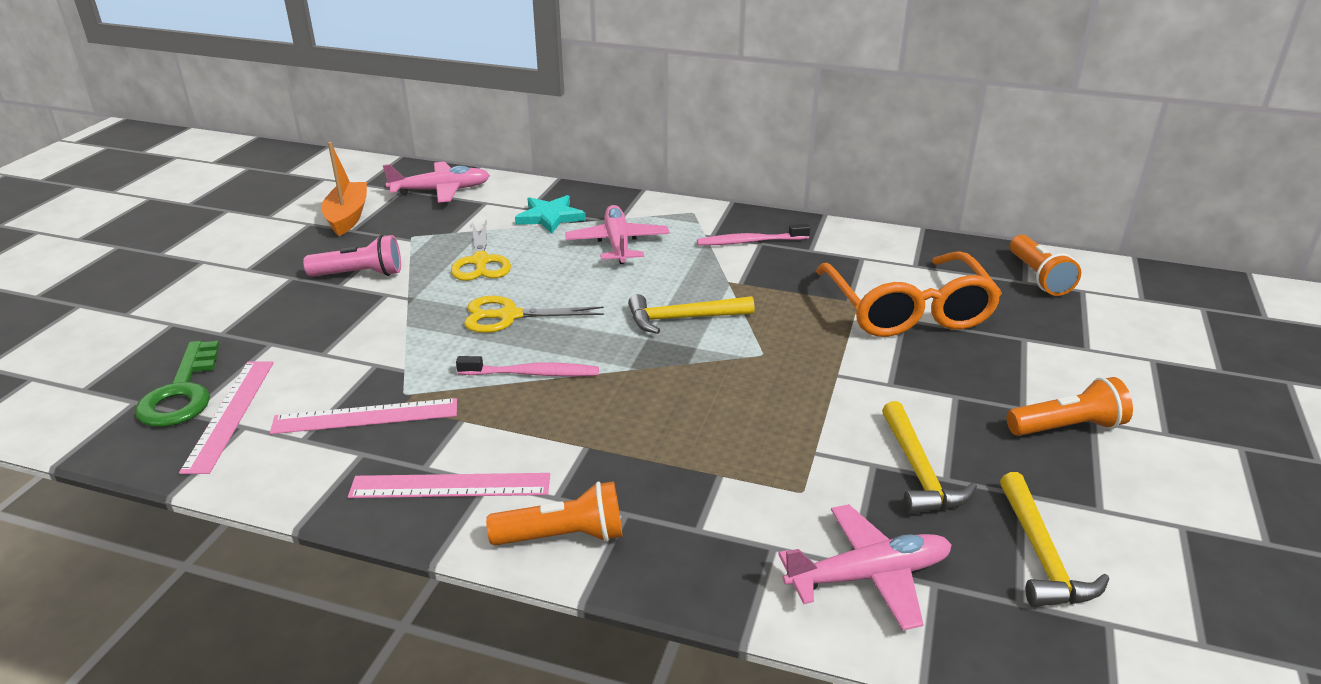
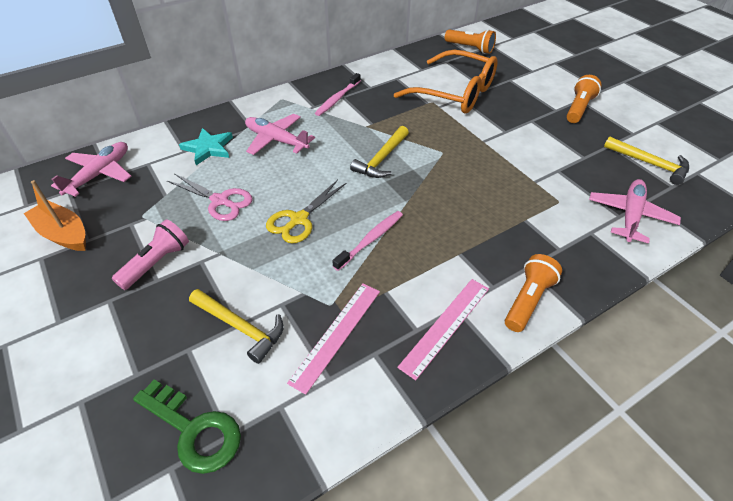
camera: 50 degrees left, 15 degrees up
(230, 414) = (256, 409): pink ruler -> none
(480, 261) = (220, 201): yellow scissors -> pink scissors
(919, 471) = (574, 161): yellow hammer -> yellow hammer (241, 327)

